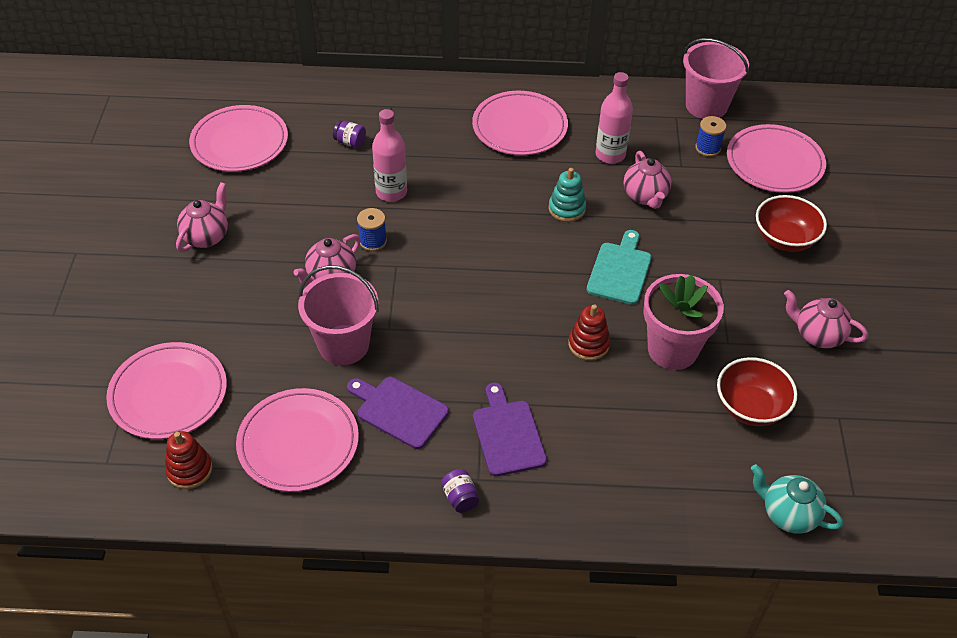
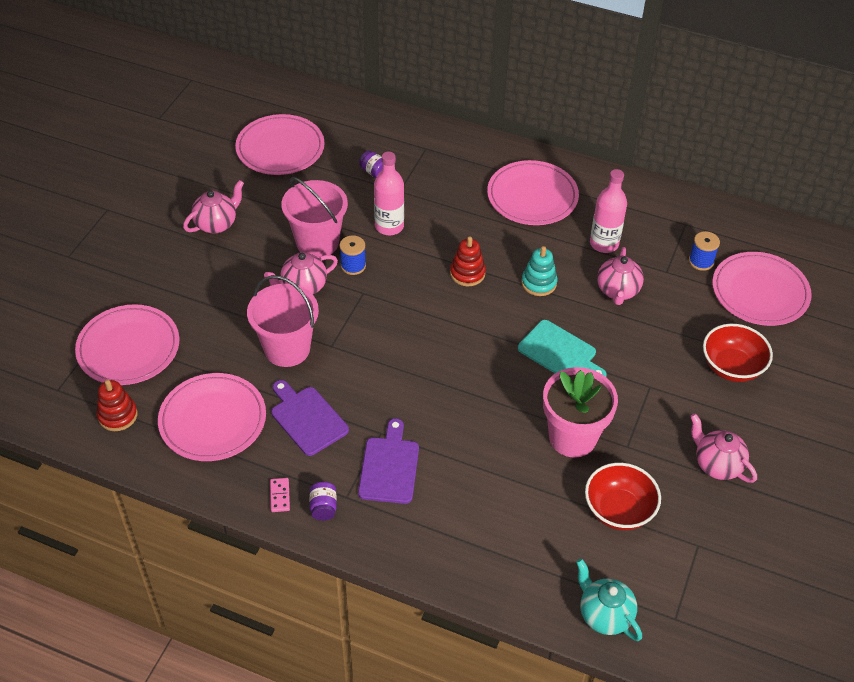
camera: 20 degrees right, 0 degrees up
(408, 500) = (280, 496): none -> pink domino
(588, 344) = (498, 410): red stacking toy -> red stacking toy (467, 273)
(620, 270) = (560, 352): turquoise cutting board -> turquoise cutting board turned 90 degrees clockwise
(706, 105) = (720, 220): pink bucket -> pink bucket (317, 242)

